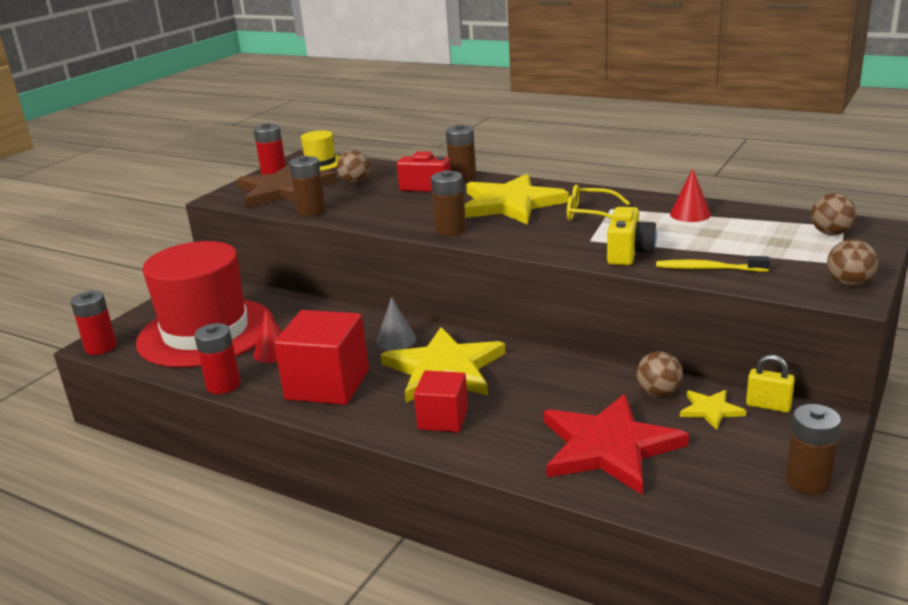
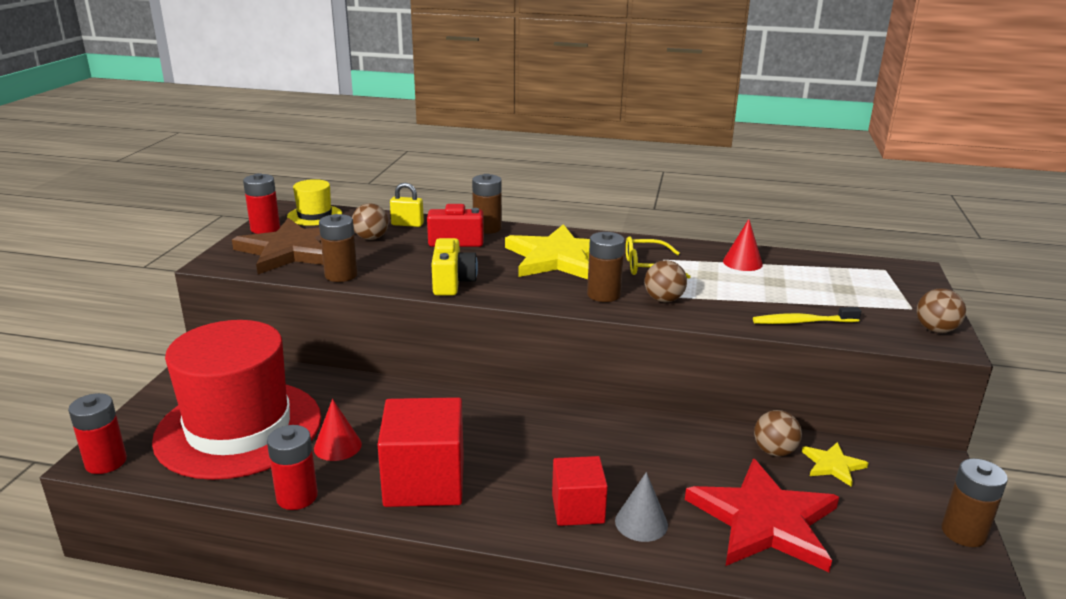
camera: 20 degrees left, 0 degrees up
(396, 340) = (473, 417): grey cone -> grey cone (641, 523)
(444, 369) = (545, 447): yellow star -> none
(450, 230) = (516, 291): brown battery -> brown battery (603, 294)
(628, 253) = (716, 309): yellow camera -> yellow camera (452, 283)
(768, 406) = (879, 454): yellow padlock -> yellow padlock (407, 224)
(831, 233) = (880, 277): brown ball -> brown ball (663, 300)

